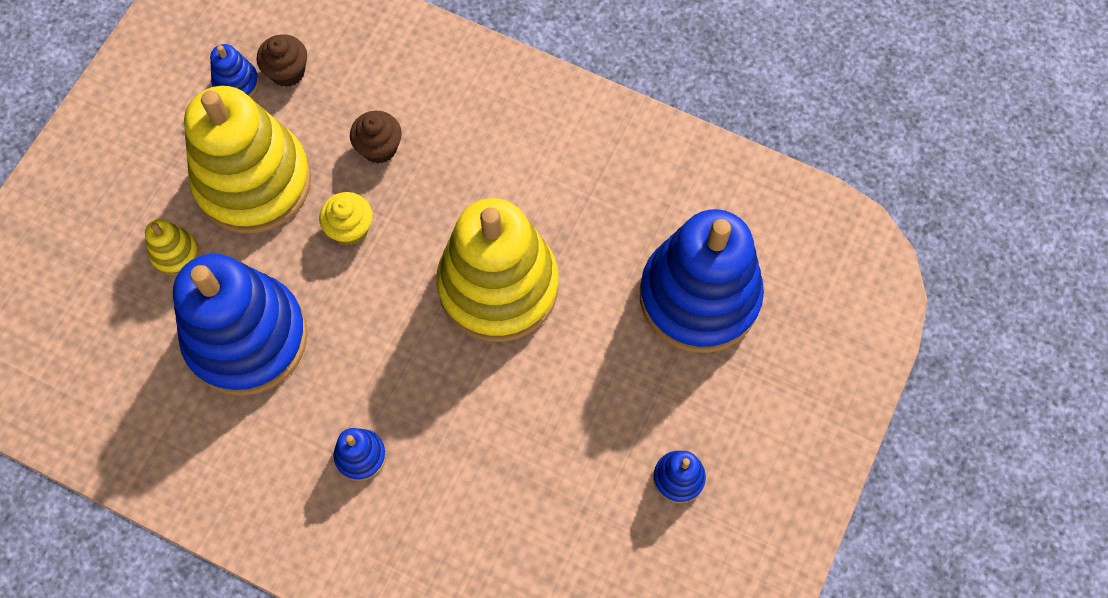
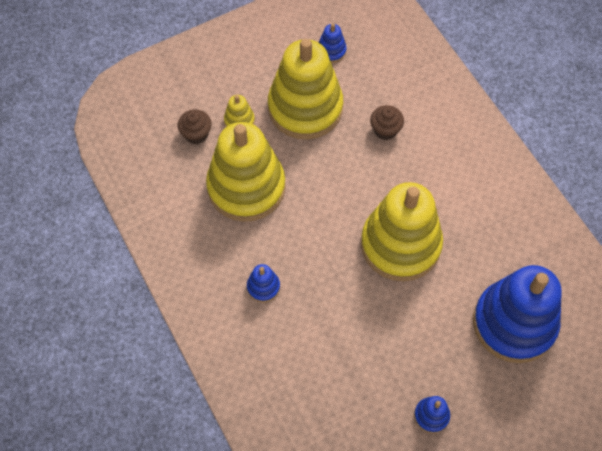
camera: 35 degrees right, 5 degrees down
(247, 337) = (246, 187): blue stacking toy -> yellow stacking toy
(287, 72) = (363, 61): brown cupcake -> brown cupcake (196, 134)
(350, 228) = (340, 164): yellow cupcake -> none

